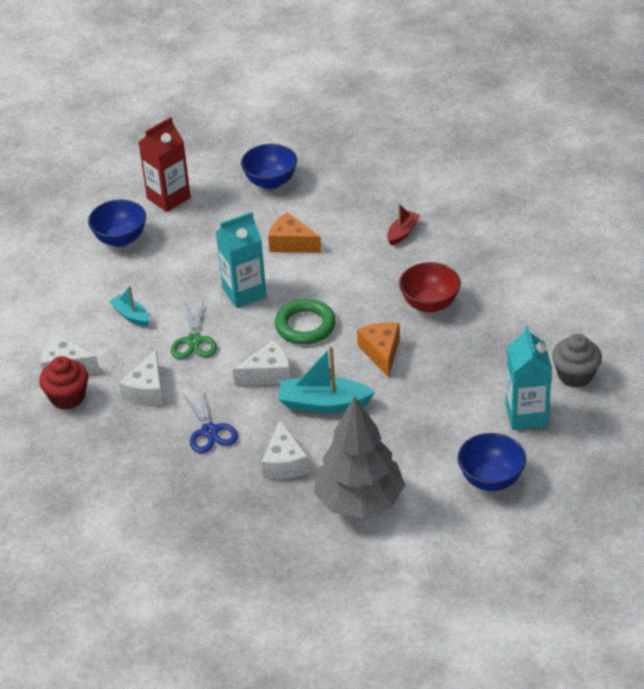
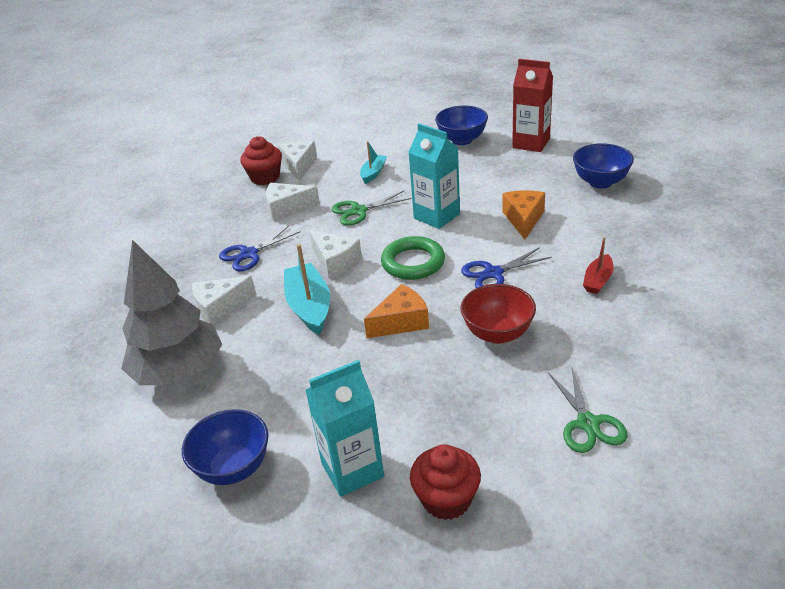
camera: 70 degrees right, 5 degrees down
(354, 284) = (493, 273): none -> blue scissors
(402, 233) = (598, 280): red boat -> red boat turned 105 degrees clockwise
(545, 291) = (588, 423): none -> green scissors
(575, 375) = (446, 499): grey cupcake -> red cupcake

